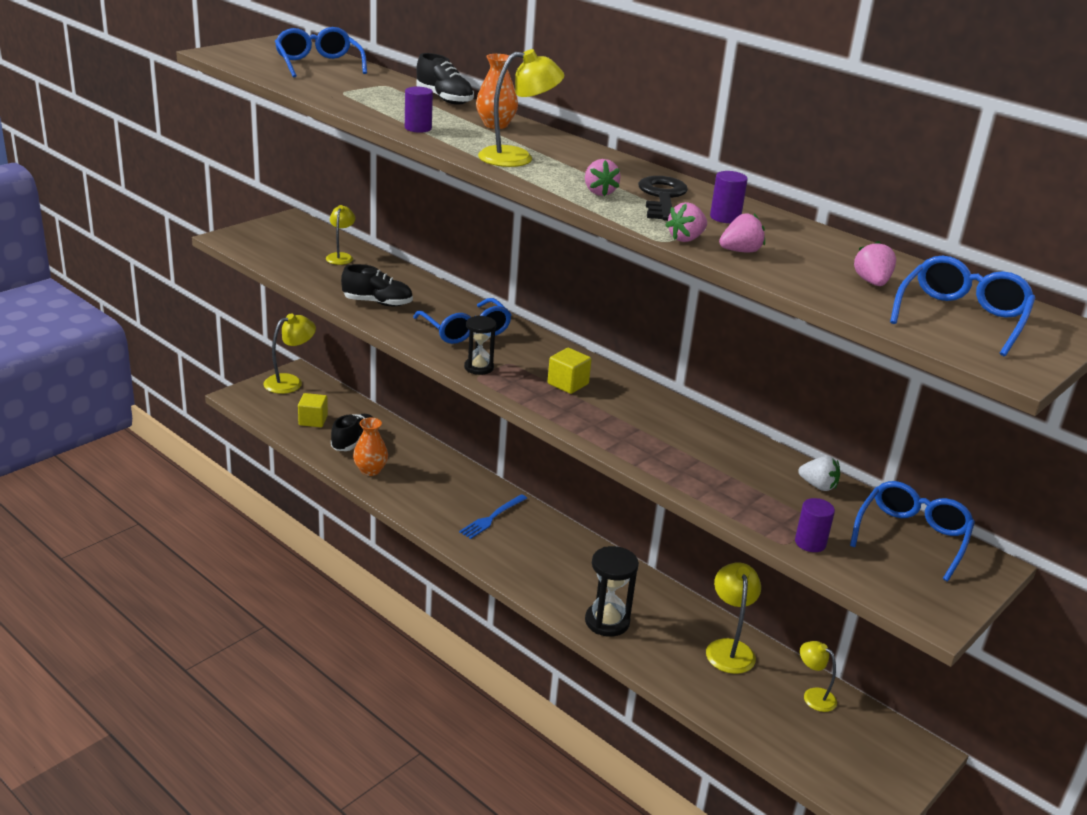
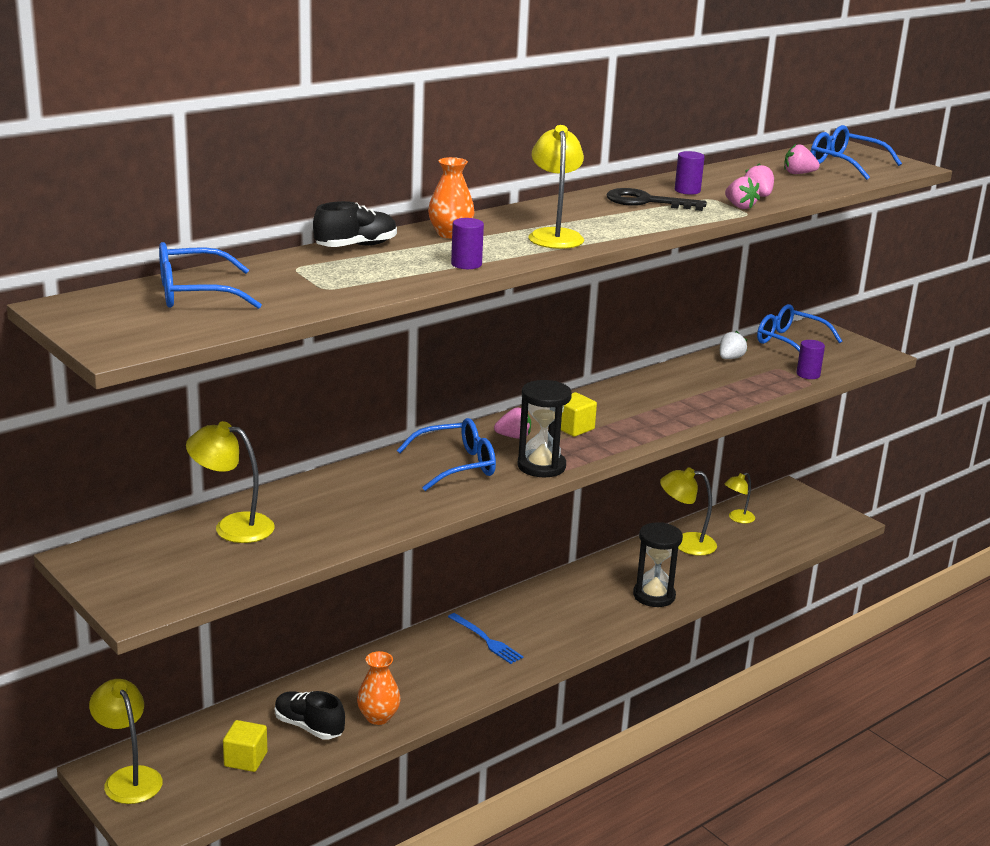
camera: 80 degrees left, 5 degrees down
(340, 256) = (232, 526): yellow lamp -> yellow lamp, size x1.56
(377, 303) = (379, 510): black shoe -> none
(479, 367) = (541, 466): black hourglass -> black hourglass, size x1.55
(599, 192) = (642, 219): pink strawberry -> pink strawberry (514, 437)

